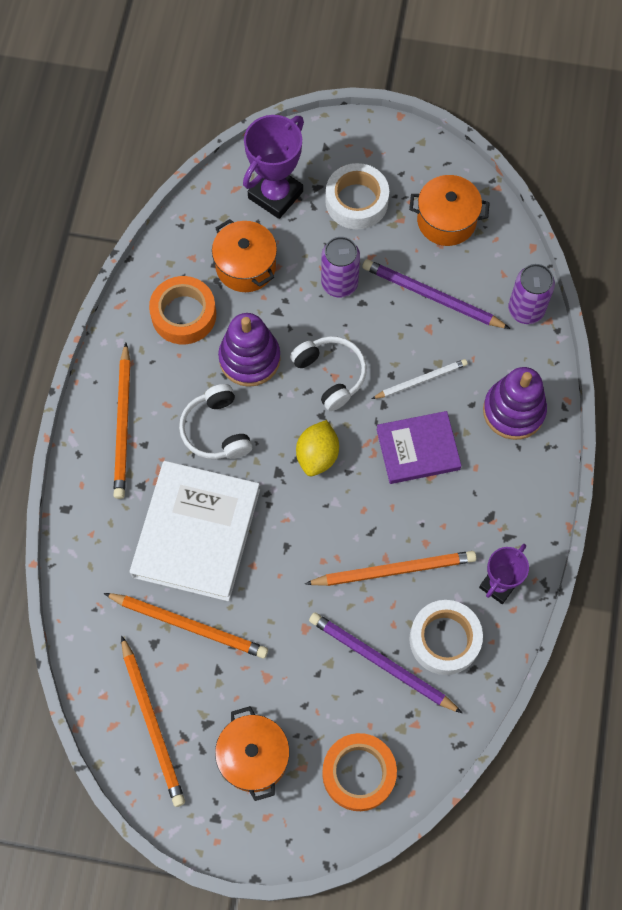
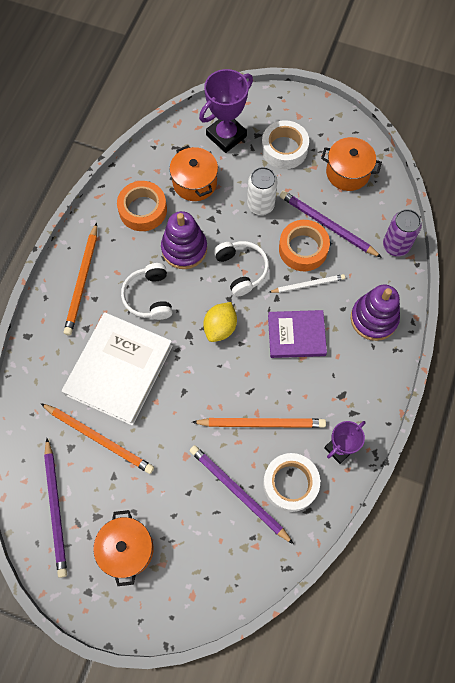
camera: 10 degrees right, 0 degrees up
(152, 723) = (56, 509): orange pencil -> purple pencil
(339, 283) = (260, 205): purple can -> white can
(358, 773) = (205, 577): orange tape -> orange tape (303, 249)

